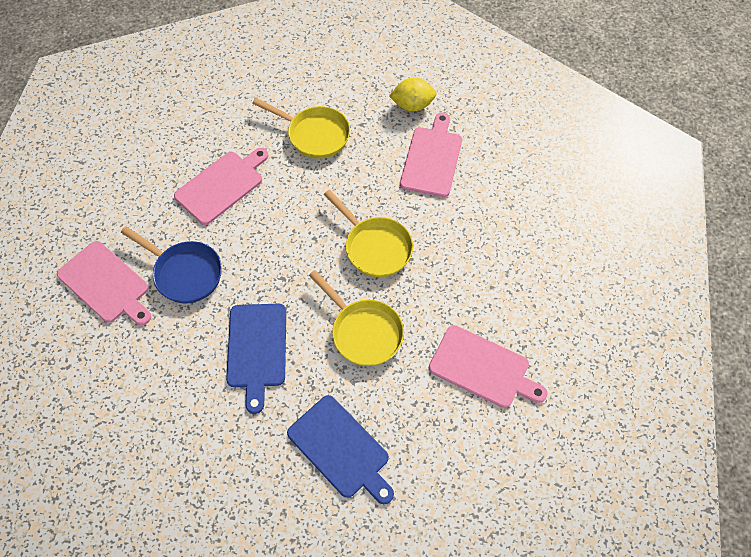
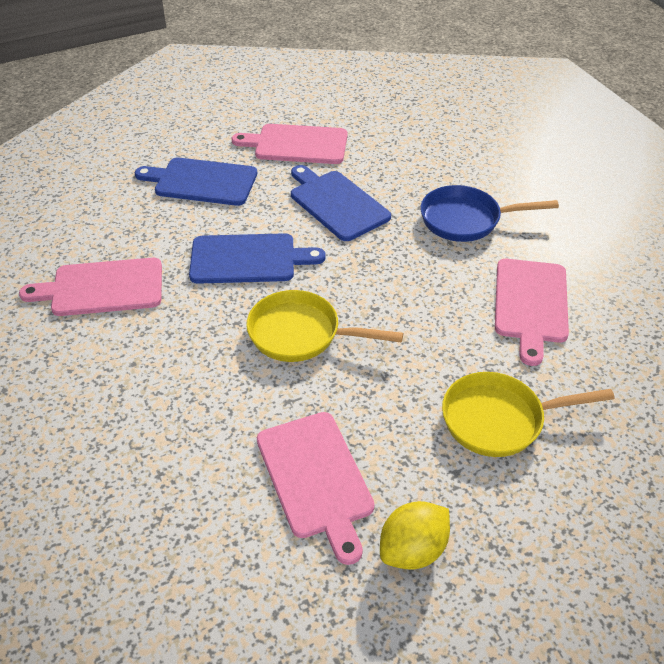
camera: 145 degrees right, 15 degrees down
(106, 284) = (520, 182): pink cutting board -> pink cutting board (297, 144)
(364, 332) = (248, 259): yellow pan -> blue cutting board

